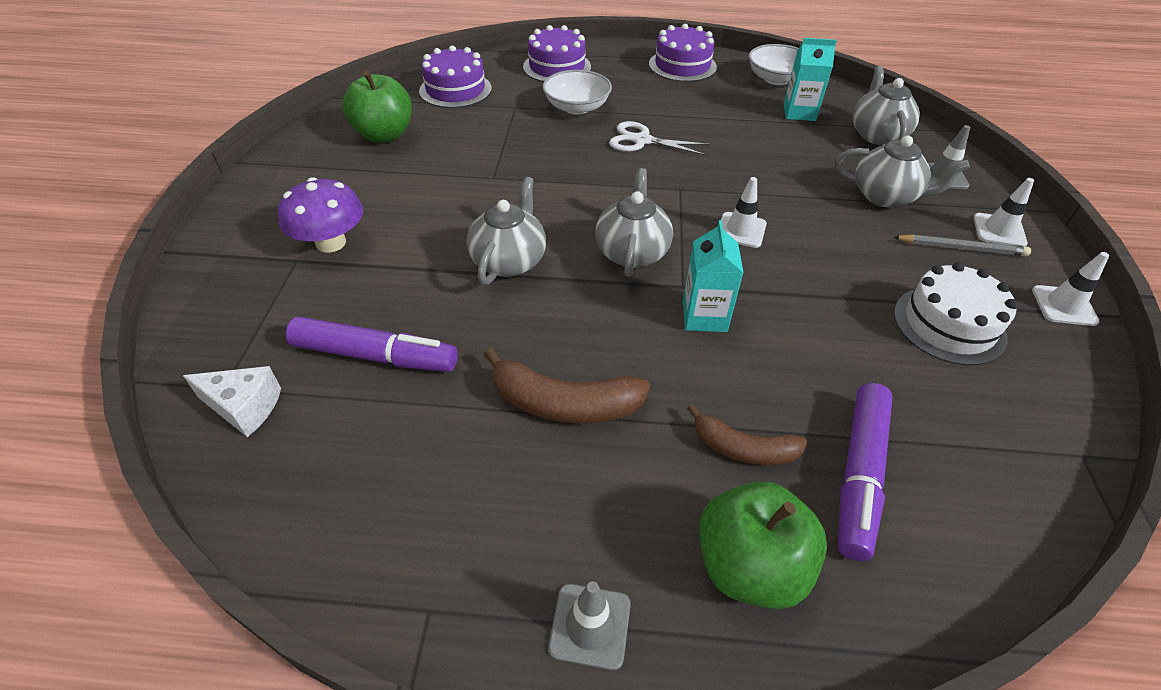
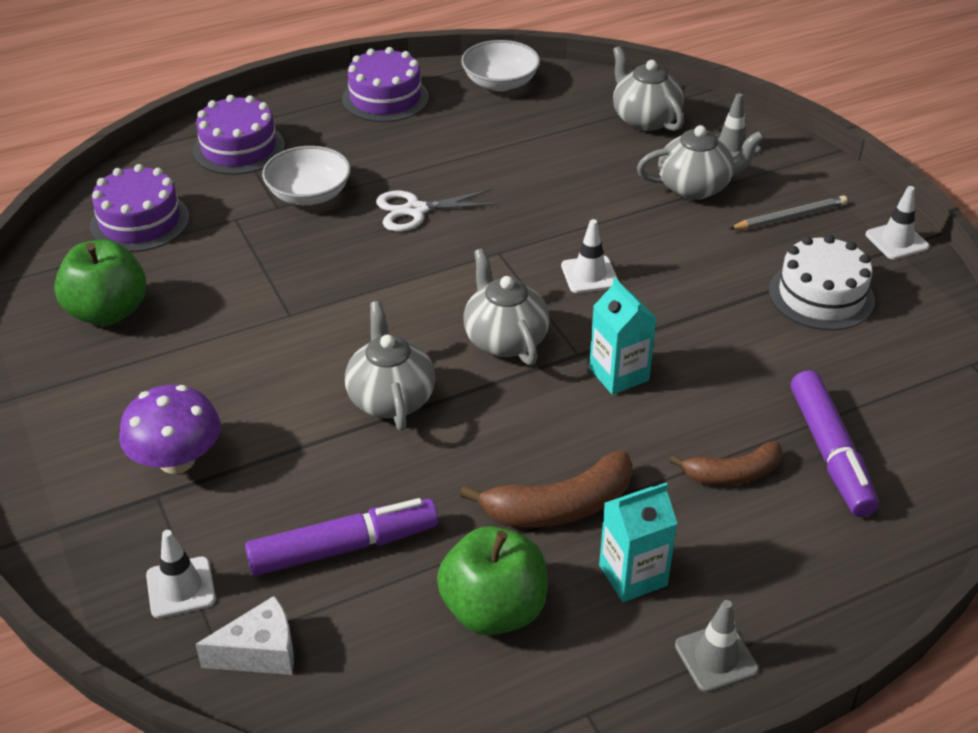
camera: 30 degrees left, 5 degrees down
(749, 566) = (797, 558): green apple -> green apple (493, 610)
(799, 112) = (553, 118): turquoise carton -> turquoise carton (633, 575)
(999, 230) = (810, 187): white traffic cone -> white traffic cone (180, 587)

